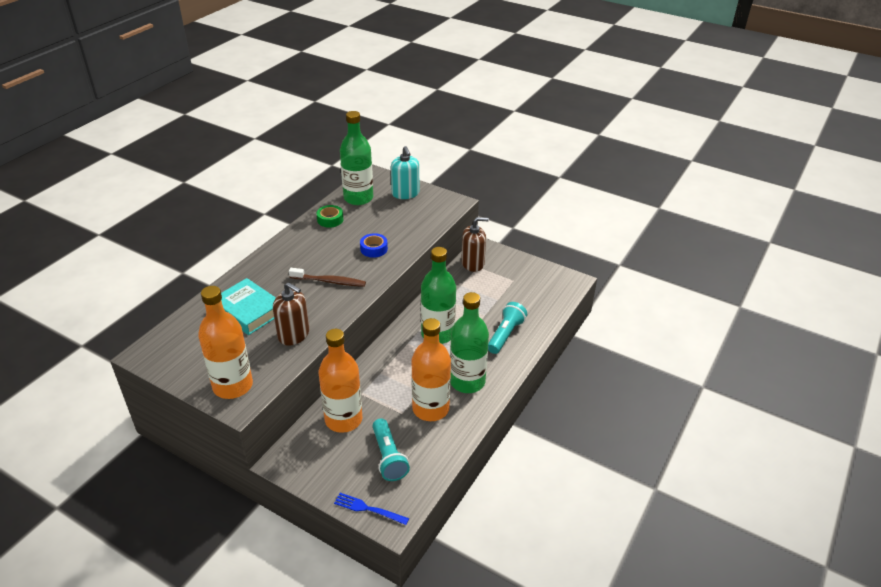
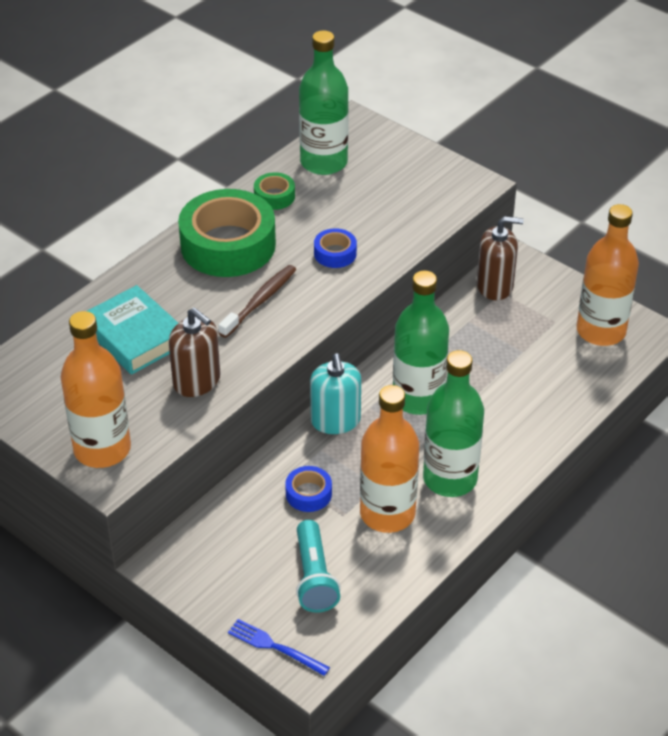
camera: 10 degrees right, 5 degrees up
(304, 250) = (228, 245): none -> green tape
(329, 281) = (260, 301): brown toothbrush -> brown toothbrush turned 75 degrees counterclockwise
(343, 419) = (257, 514): orange bottle -> orange bottle (601, 331)
(376, 402) = (308, 494): none -> blue tape
(405, 193) = (400, 161): turquoise soap dispenser -> turquoise soap dispenser (335, 421)
(505, 335) = (523, 411): turquoise flashlight -> none

